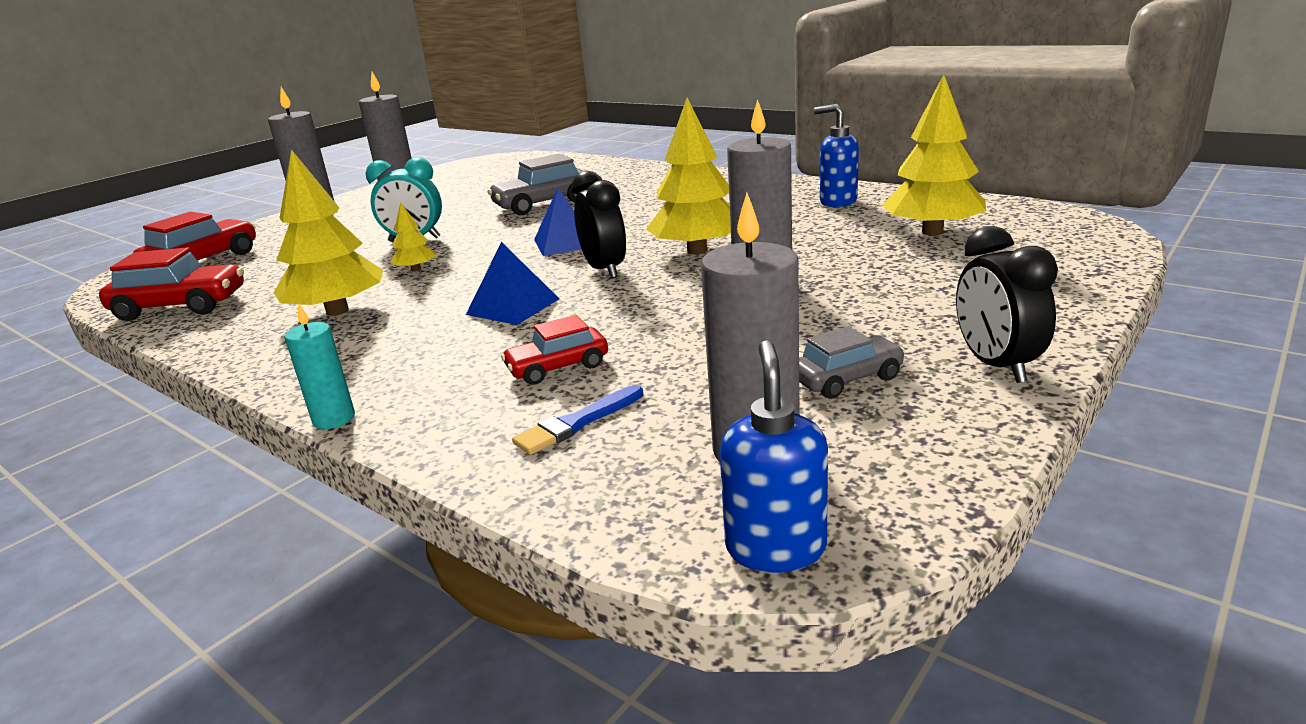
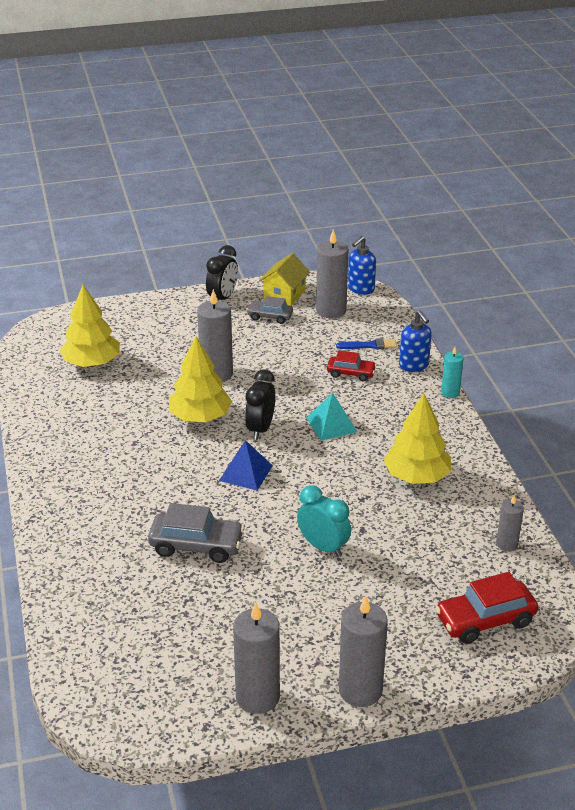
camera: 145 degrees left, 10 degrees up
(181, 306) = (507, 544): red car -> grey candle
(416, 269) = (350, 498): yellow tree -> none
(513, 306) = (331, 425): blue pyramid -> turquoise pyramid
(837, 202) = (65, 416): blue soap dispenser -> blue soap dispenser (414, 365)
(911, 432) = (284, 294): none -> yellow house

